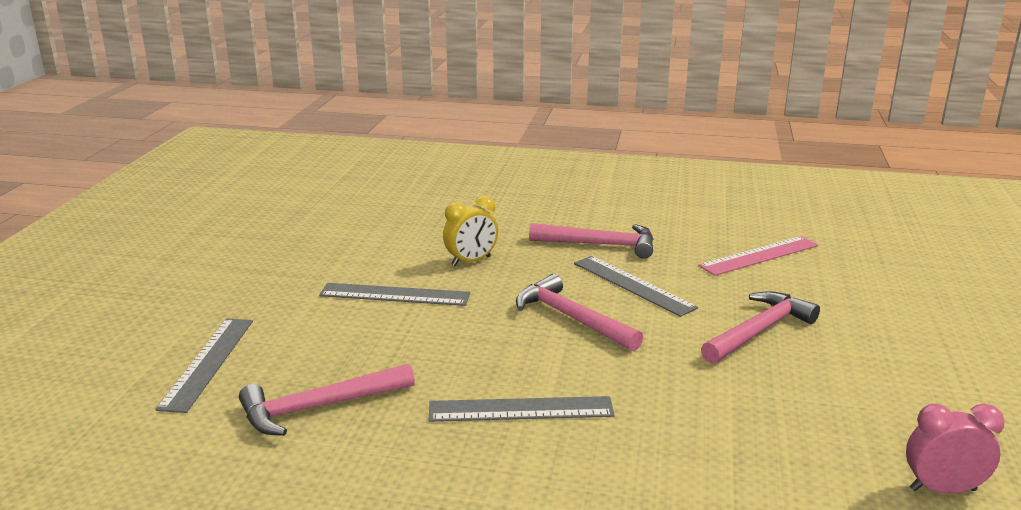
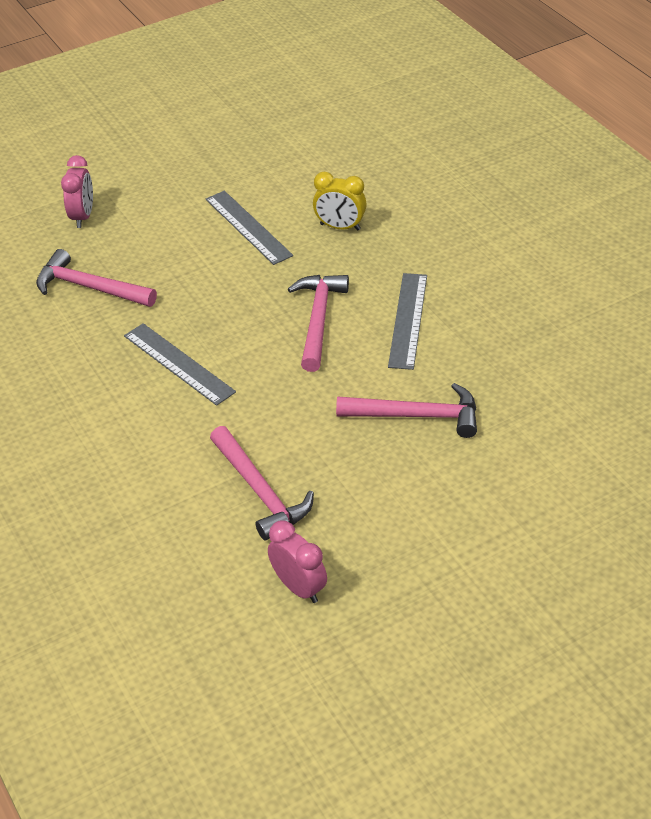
camera: 50 degrees right, 20 degrees up
(208, 362) = (83, 216): grey ruler -> pink clock
(600, 245) = (455, 268): pink hammer -> pink hammer (260, 491)
(759, 256) = (555, 357): pink ruler -> none

